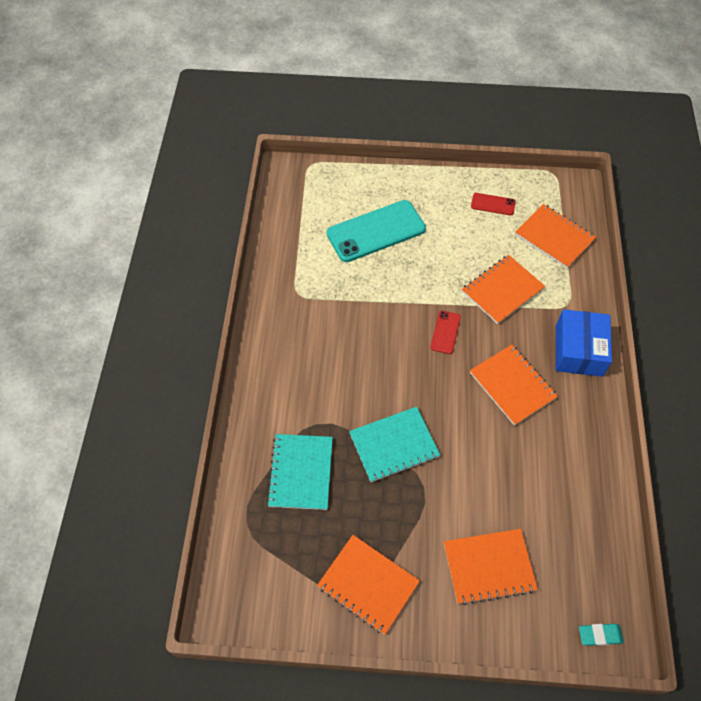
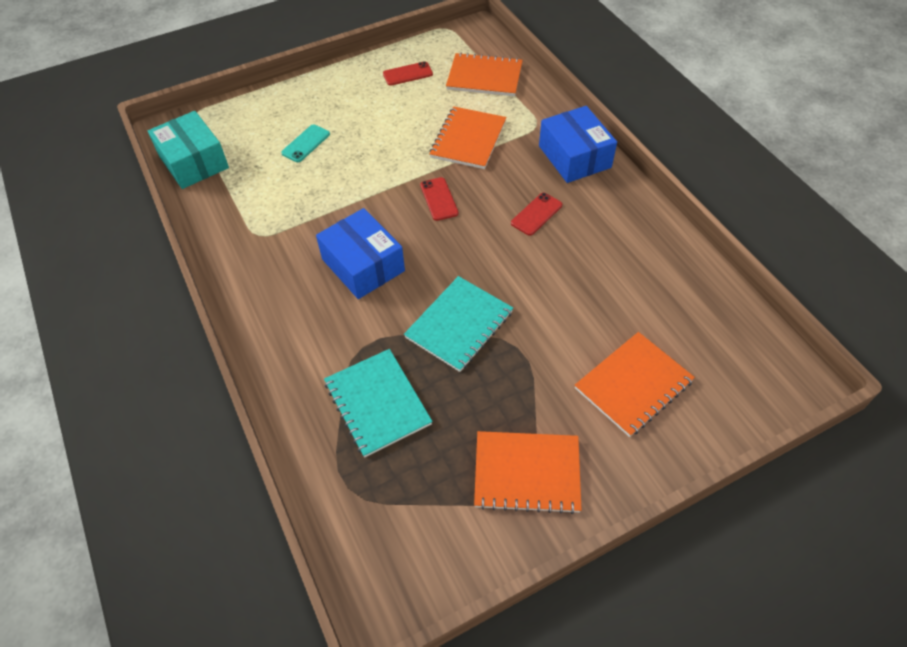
camera: 30 degrees left, 5 degrees down
(288, 207) = (194, 162): none -> turquoise box
(356, 358) = (363, 265): none -> blue box
(376, 231) = (306, 143): turquoise phone -> turquoise phone, size x0.47
(512, 385) = (536, 214): orange notebook -> red phone
(600, 635) = (777, 386): turquoise eraser -> none

